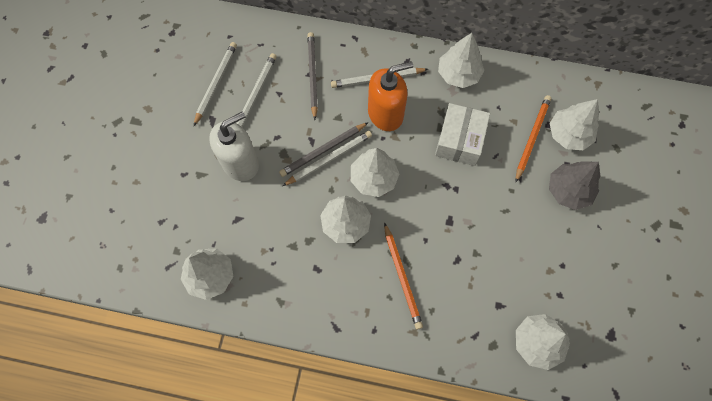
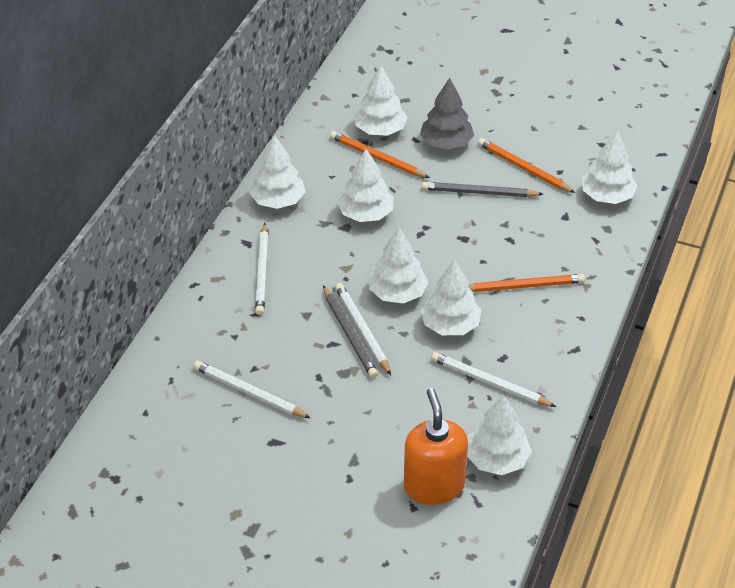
camera: 80 degrees left, 25 degrees down
(216, 83) = (218, 433): white pencil -> white pencil (489, 383)
(240, 163) = (347, 416): white soap dispenser -> none
(312, 75) = (237, 332): grey pencil -> grey pencil (479, 193)
(386, 113) = (313, 271): orange soap dispenser -> orange soap dispenser (434, 486)
(459, 140) = (366, 214): white box -> white tree
(554, 261) = (523, 168): none -> orange pencil

